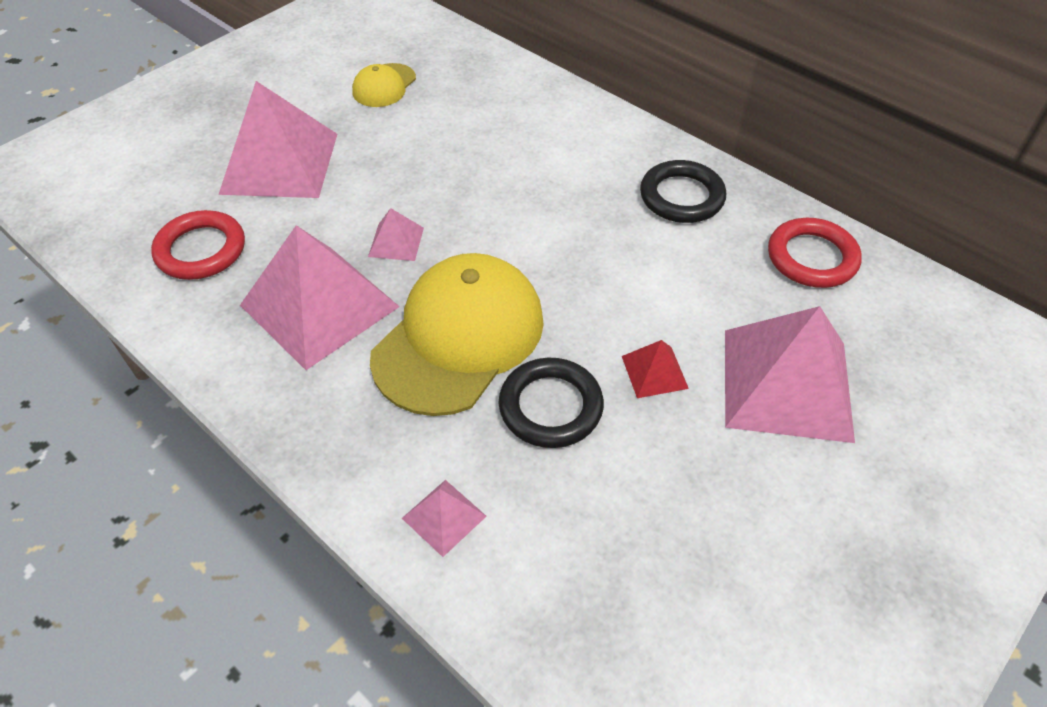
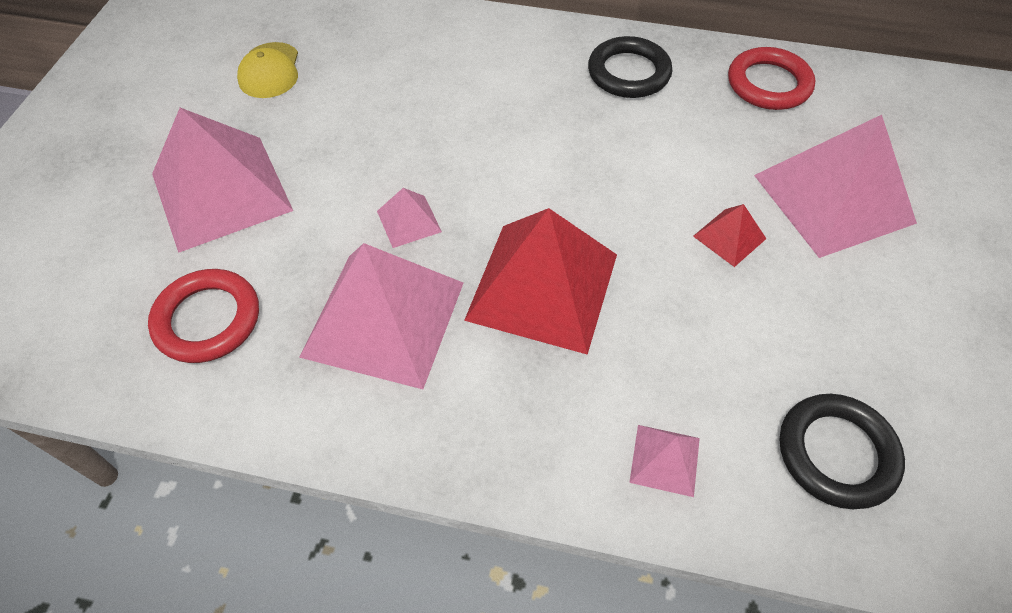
camera: 30 degrees left, 5 degrees up
(459, 338) = (543, 286): yellow cap -> red pyramid
(550, 407) = (672, 310): black ring -> black ring (836, 453)

